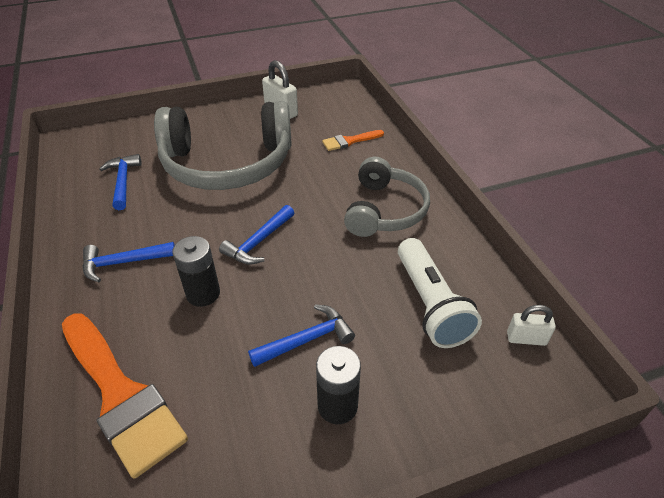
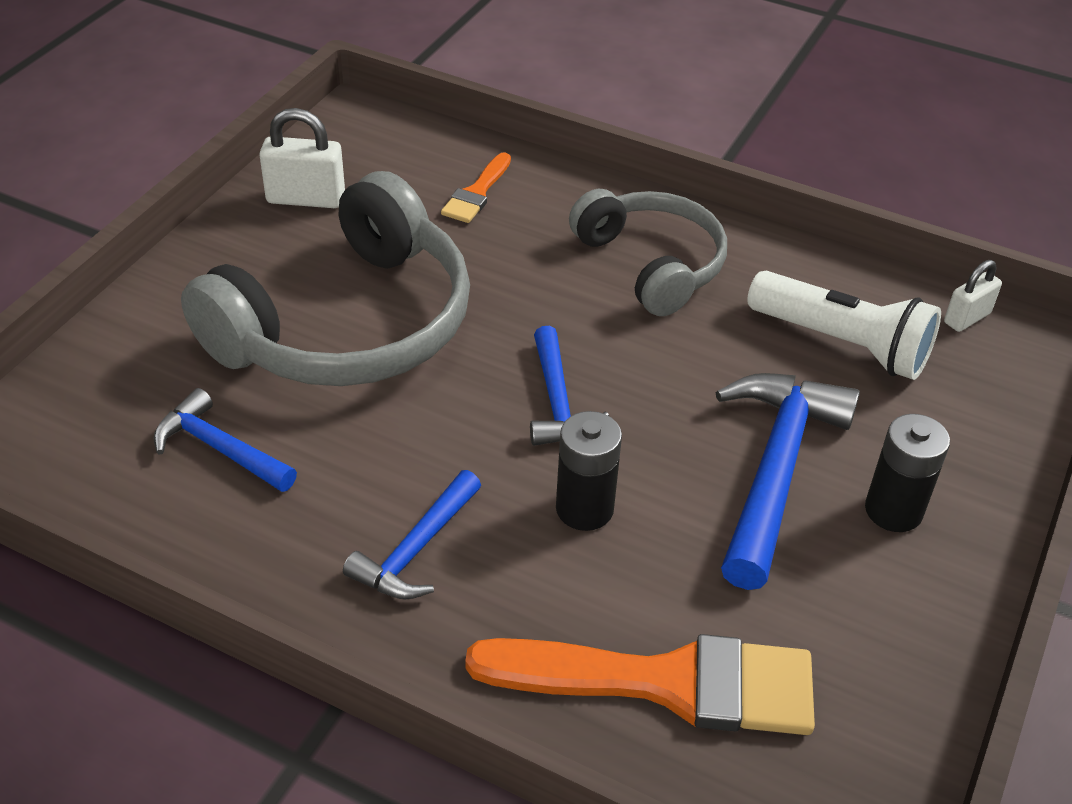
camera: 45 degrees left, 0 degrees up
(306, 340) = (774, 471): blue hammer -> blue hammer, size x1.70

